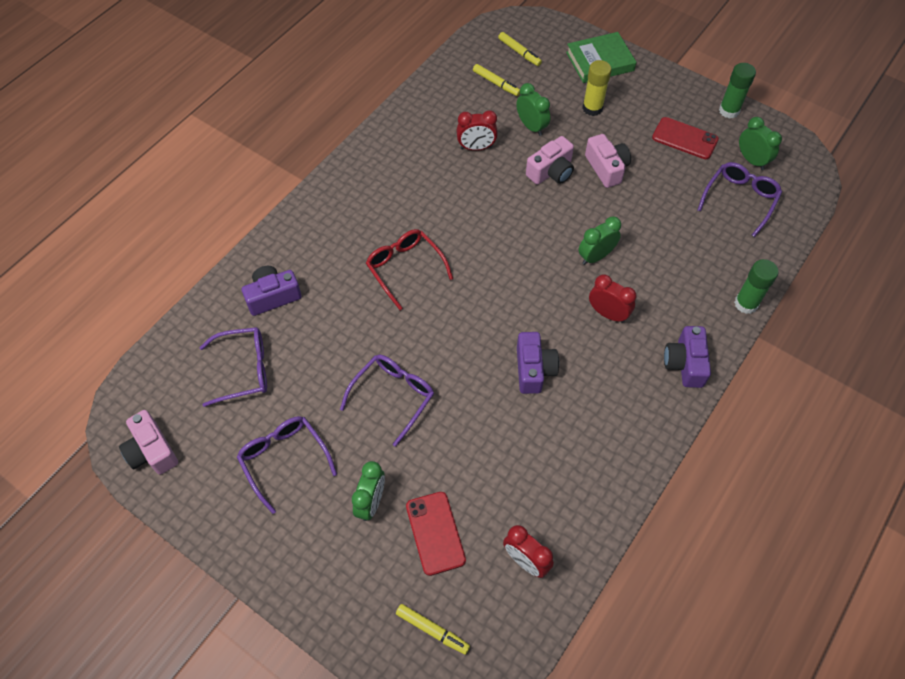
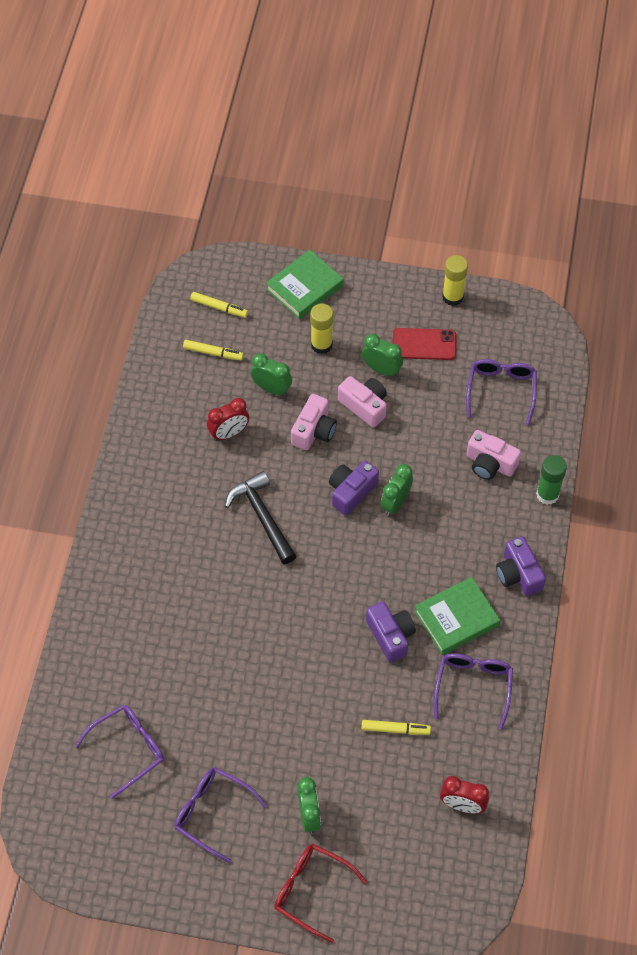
camera: 25 degrees left, 0 degrees up
(152, 451) = (88, 859): pink camera -> pink camera (490, 463)
(273, 296) = (114, 668): purple camera -> purple camera (351, 492)
(393, 396) = (278, 714): purple glasses -> purple glasses (473, 687)
(405, 268) = (225, 588): red glasses -> red glasses (311, 891)
(432, 630) = (414, 895): yellow marker -> yellow marker (395, 729)
(435, 533) = (376, 816): red phone -> none
(469, 223) = (262, 517): none -> black hammer
(605, 379) = (456, 618): none -> green book
(607, 314) = (431, 555): red clock -> none
(729, 111) = (452, 297): green glue stick -> yellow glue stick
(751, 160) = (495, 344): green clock -> green clock (381, 369)

